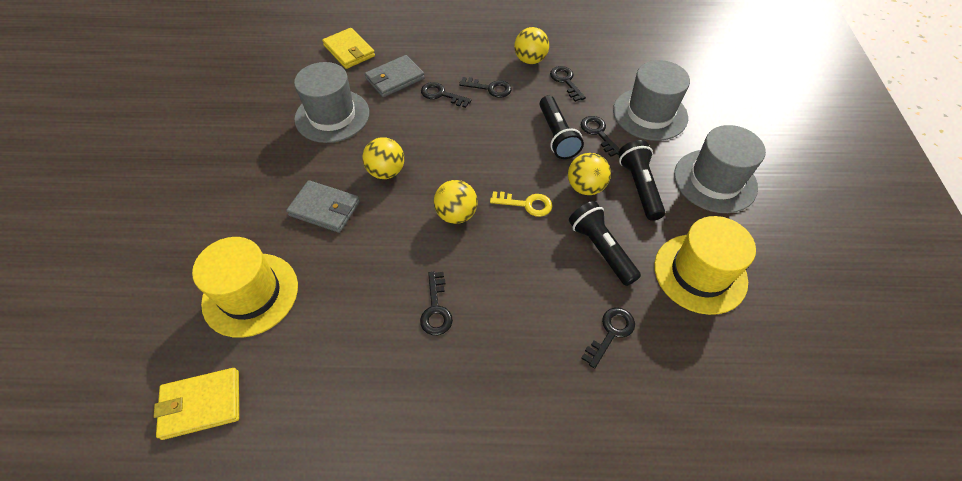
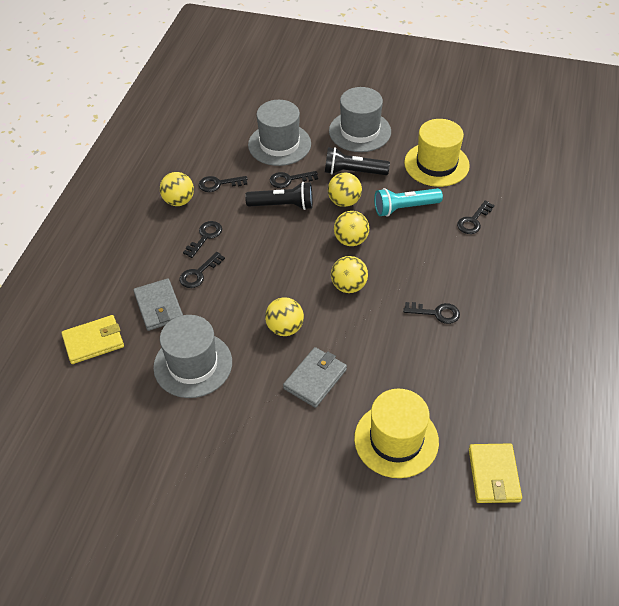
camera: 75 degrees left, 5 degrees down
(526, 204) = (351, 240): yellow key -> yellow ball
(601, 249) = (404, 208): black flashlight -> turquoise flashlight
(611, 333) = (473, 221): black key -> black key turned 105 degrees counterclockwise

